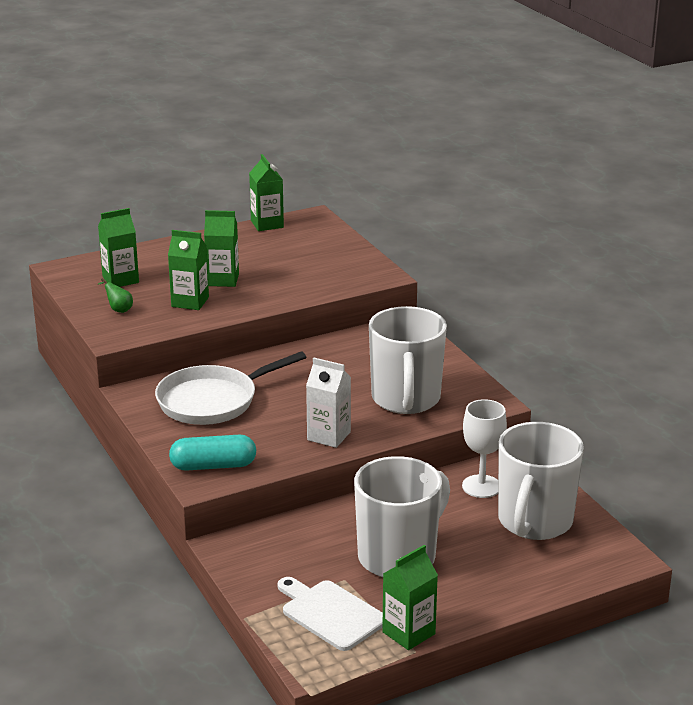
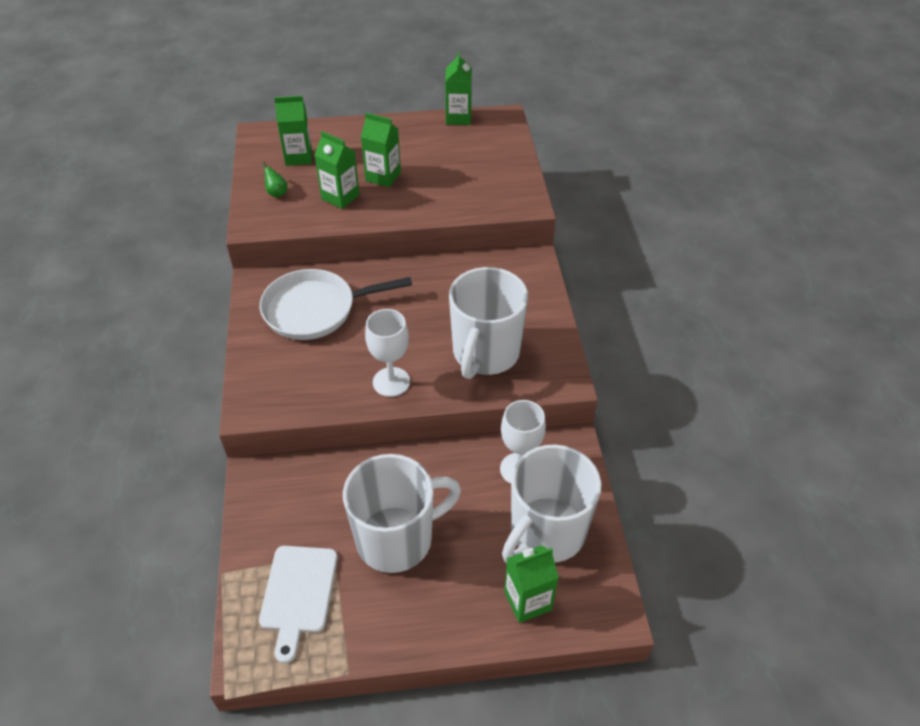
camera: 20 degrees right, 20 degrees up
(213, 466) = (271, 391): turquoise capsule -> none
(329, 436) = (391, 382): white carton -> white goblet
(330, 613) = (298, 594): white cutting board -> white cutting board turned 150 degrees counterclockwise
(408, 633) = (354, 646): green carton -> green carton (527, 600)

